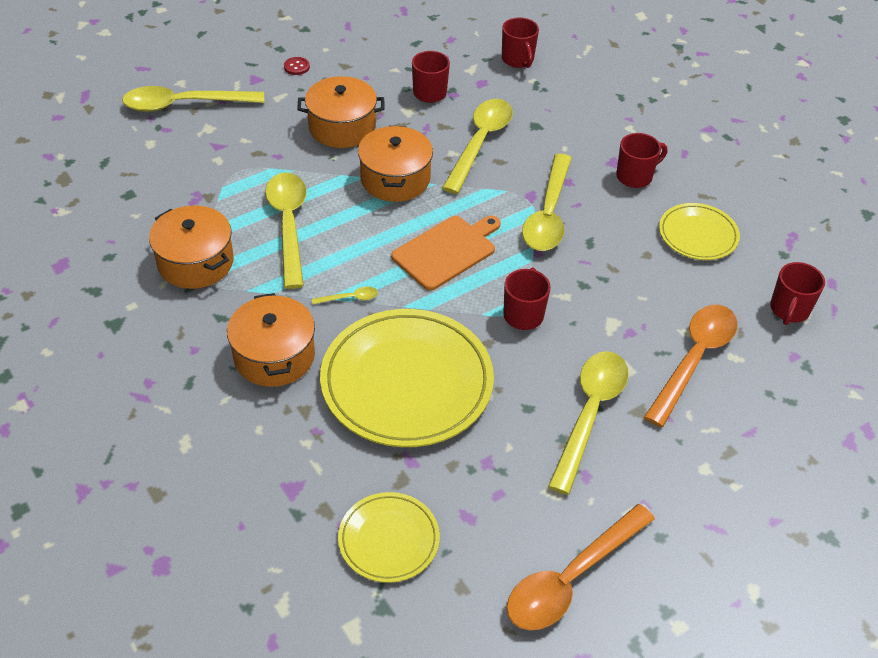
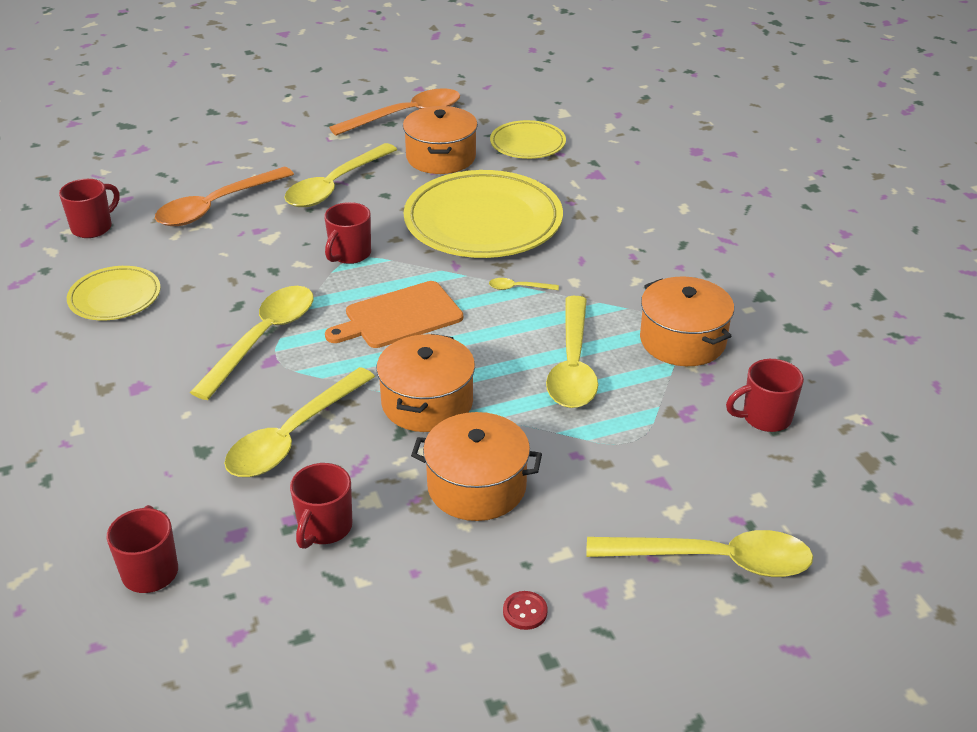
camera: 165 degrees left, 10 degrees down
(274, 356) = (602, 253): orange pot -> orange pot (441, 157)
(635, 176) = (127, 366): red mug -> red mug (765, 418)

